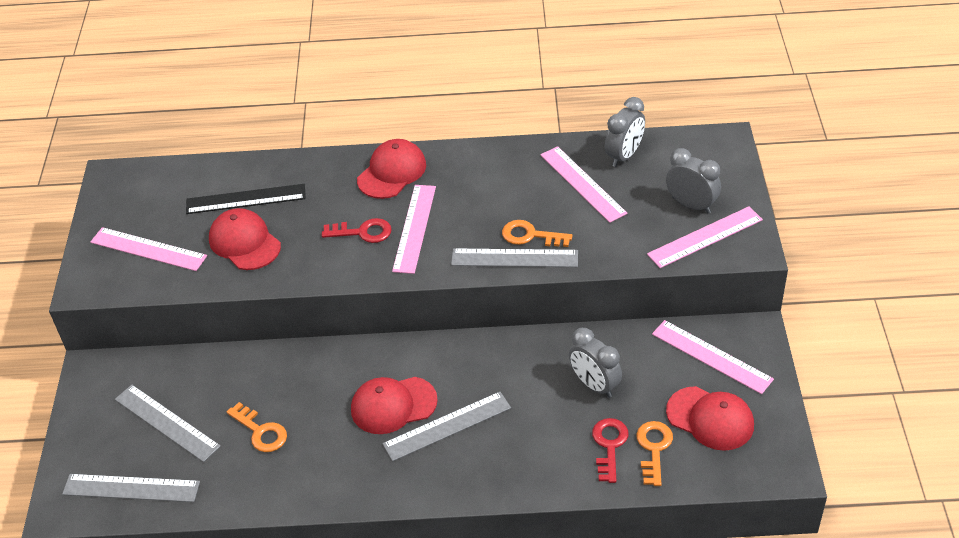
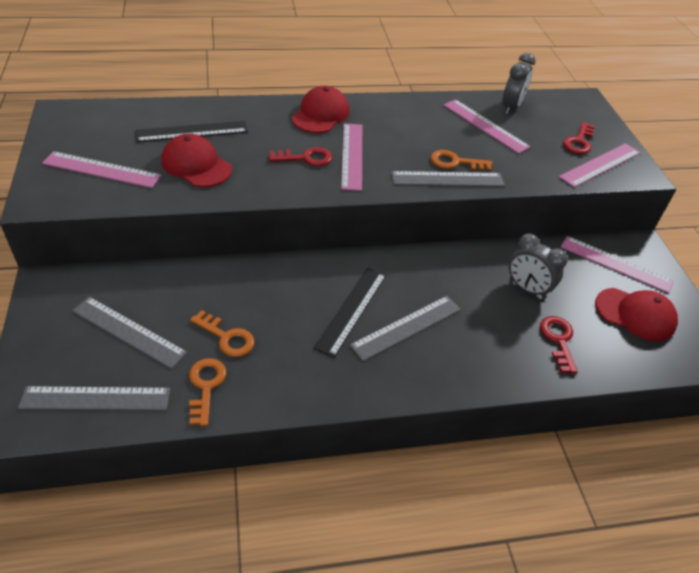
camera: 15 degrees left, 0 degrees up
(393, 405) = (351, 310): red cap -> black ruler
(654, 448) = (598, 341): orange key -> orange key (206, 386)
(691, 205) = (579, 142): grey clock -> red key

